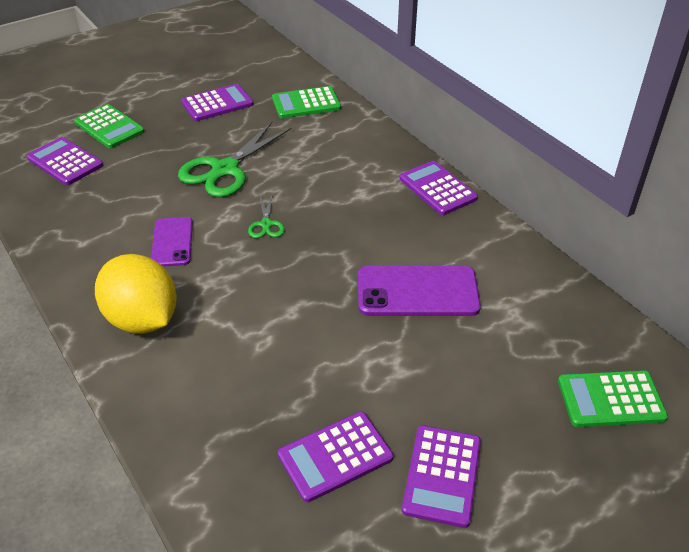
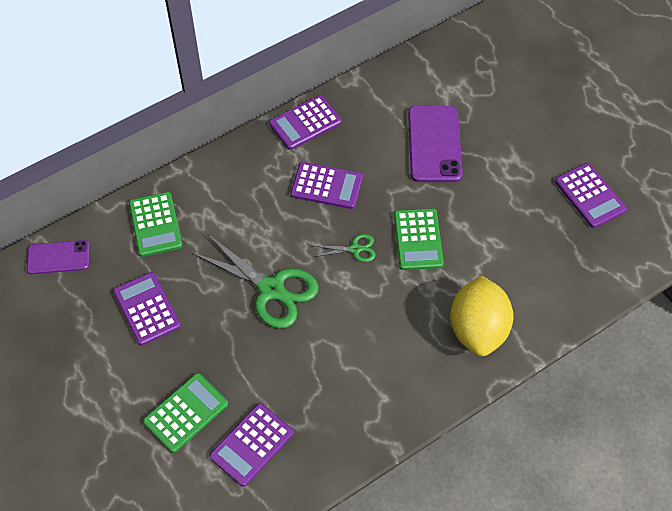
camera: 90 degrees left, 15 degrees up
(142, 319) = (478, 329): yellow lemon -> yellow lemon turned 45 degrees counterclockwise
(172, 242) = (381, 321): purple phone -> purple phone (58, 257)
(442, 475) = (595, 140): purple calculator -> purple calculator (326, 186)
(610, 399) = (525, 50): green calculator -> green calculator (418, 239)

